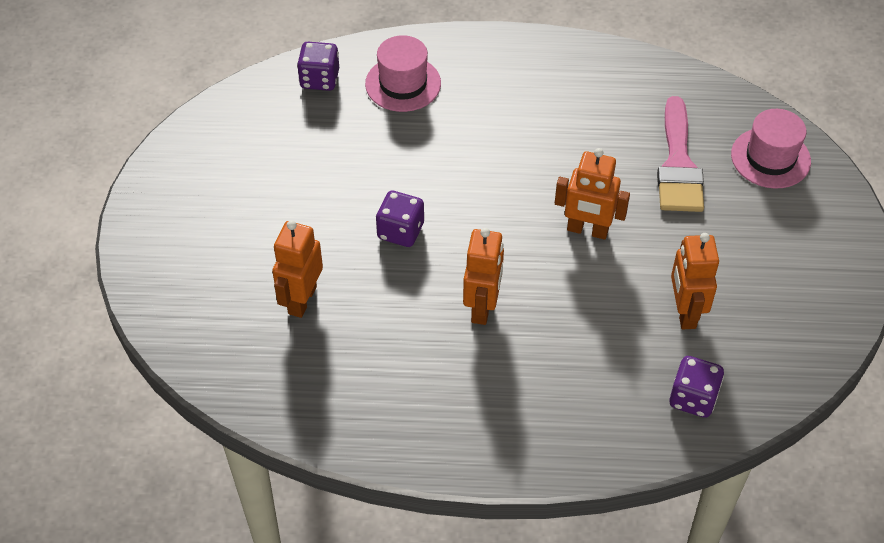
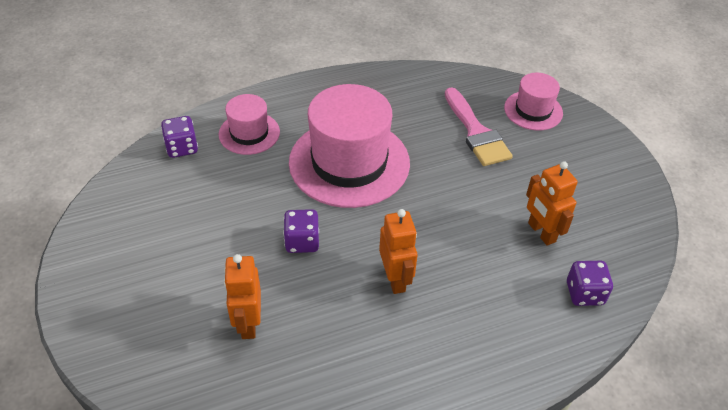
camera: 25 degrees left, 5 degrees down
(501, 155) = (349, 162): none -> pink hat
(587, 230) = (440, 196): orange robot -> none

